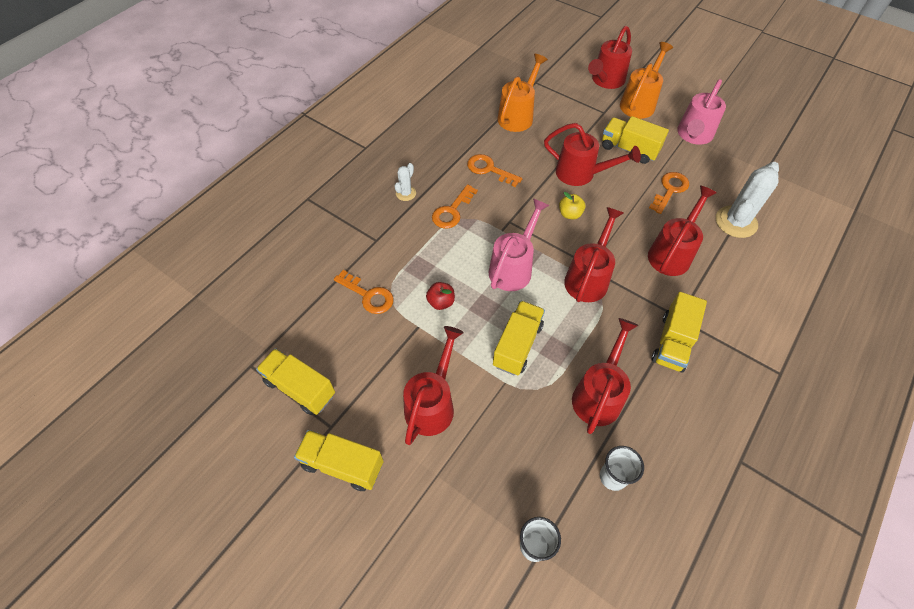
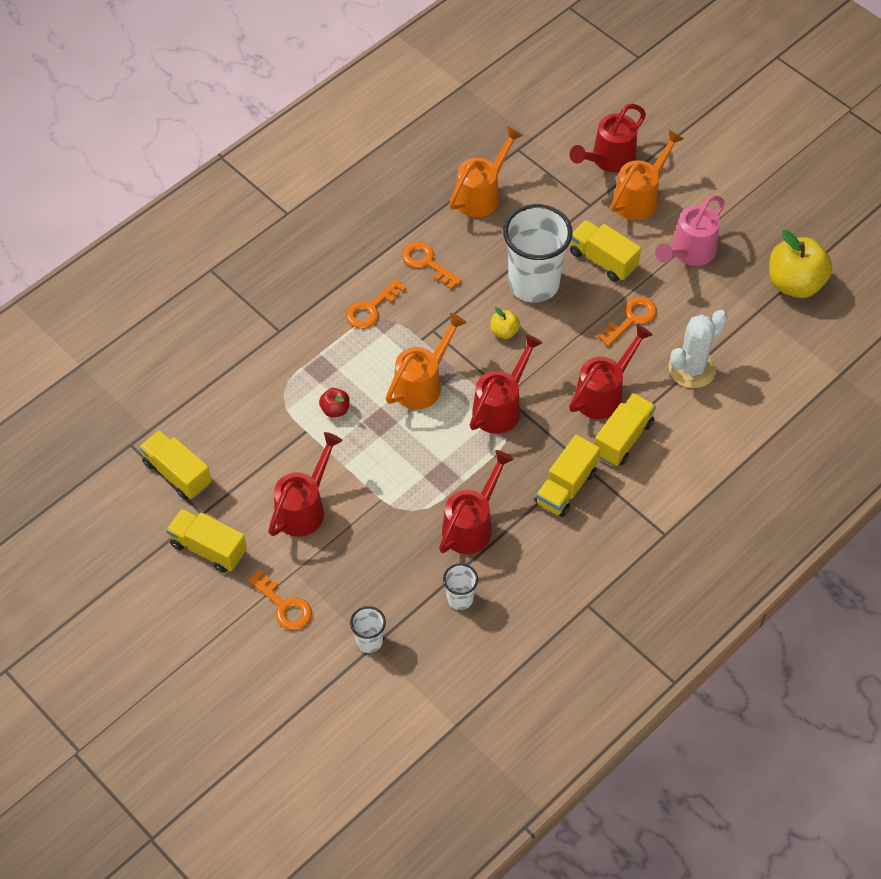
camera: 10 degrees right, 0 degrees up
(368, 295) = (260, 391): orange key -> orange key (284, 605)
(406, 193) = (323, 279): white cactus -> none
(513, 267) = (422, 384): pink watering can -> orange watering can
(517, 345) = (403, 466): yellow truck -> yellow truck (623, 438)
(581, 174) = (533, 283): red watering can -> white cup
(784, 147) = (794, 283): none -> yellow apple

